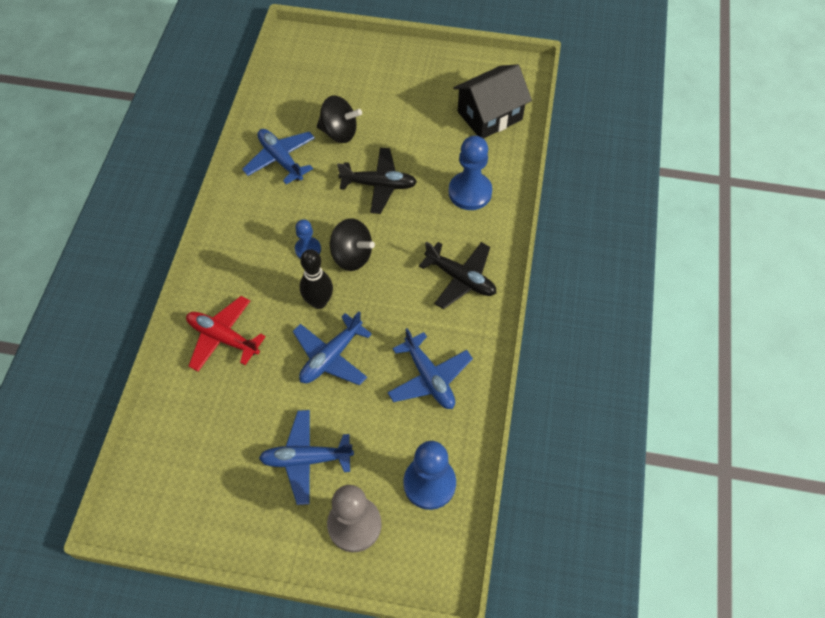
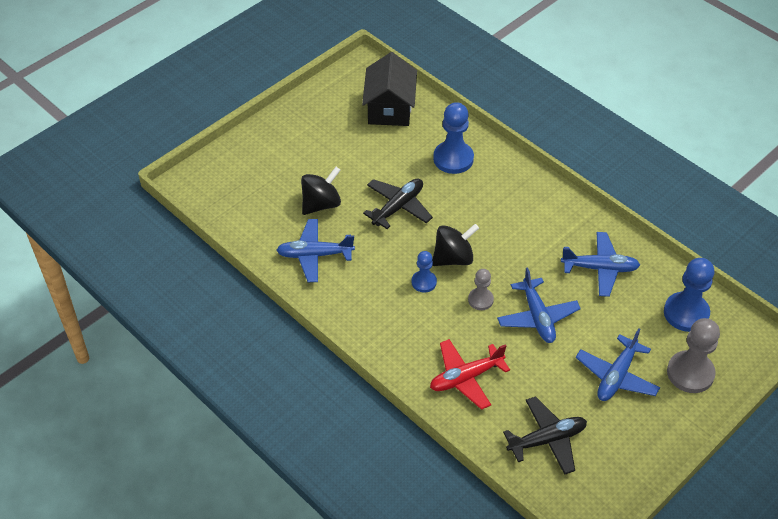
camera: 55 degrees left, 10 degrees down
(319, 302) = (480, 300): black bowling pin -> grey pawn
(460, 278) = (527, 206): black plane -> black plane (547, 440)

